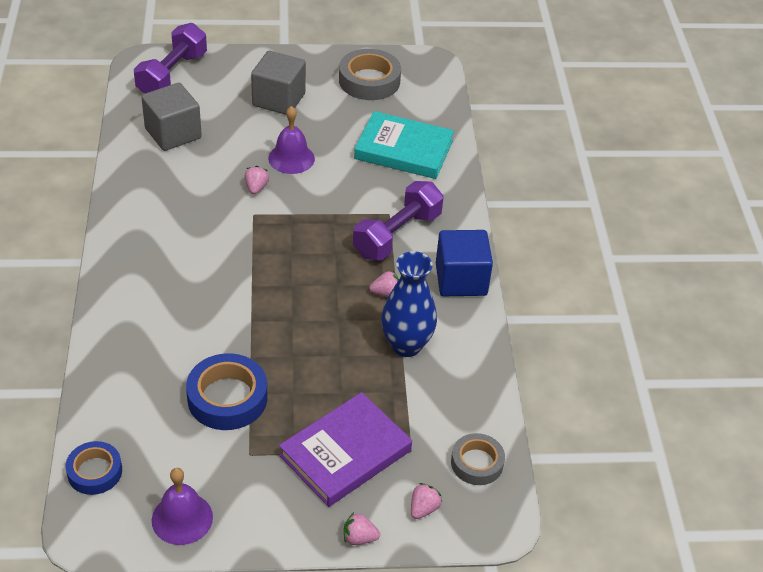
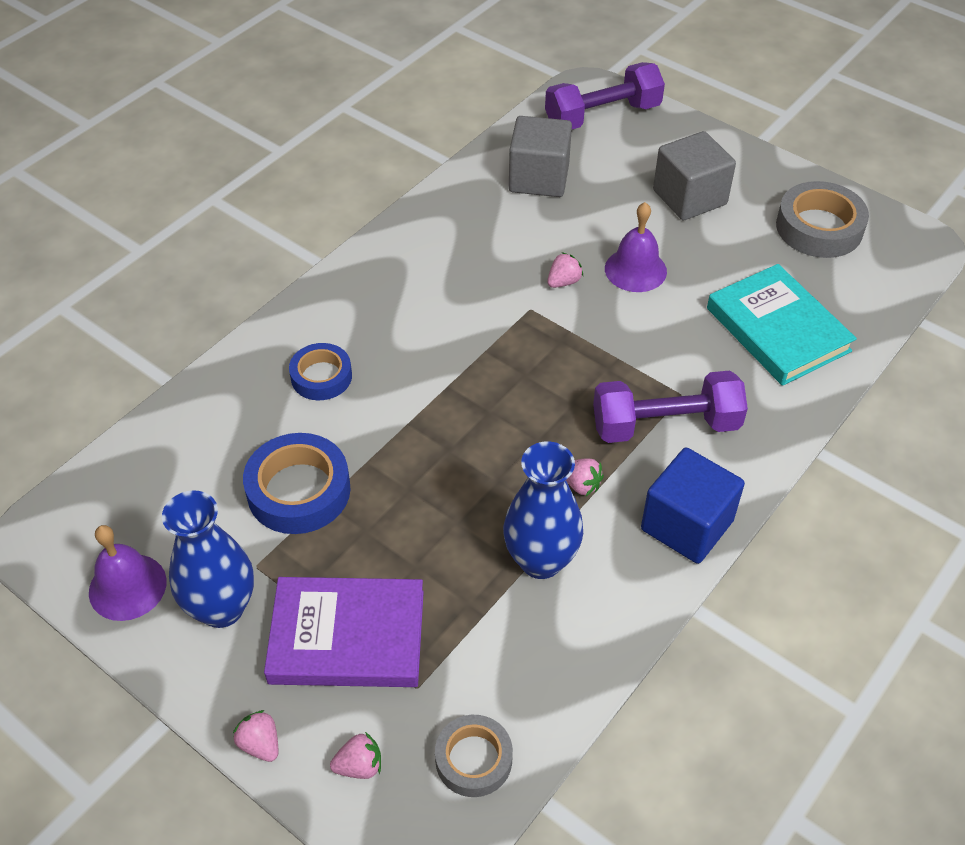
camera: 45 degrees right, 5 degrees up
(95, 472) = (108, 481): blue tape -> blue tape (321, 376)
(255, 489) = (222, 608): none -> blue vase

